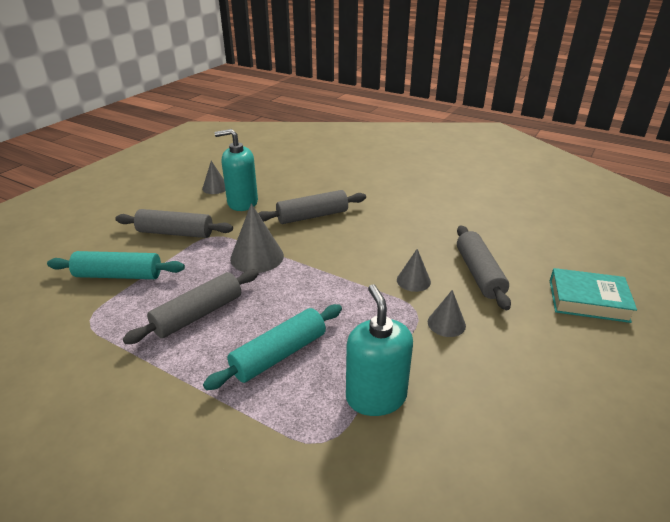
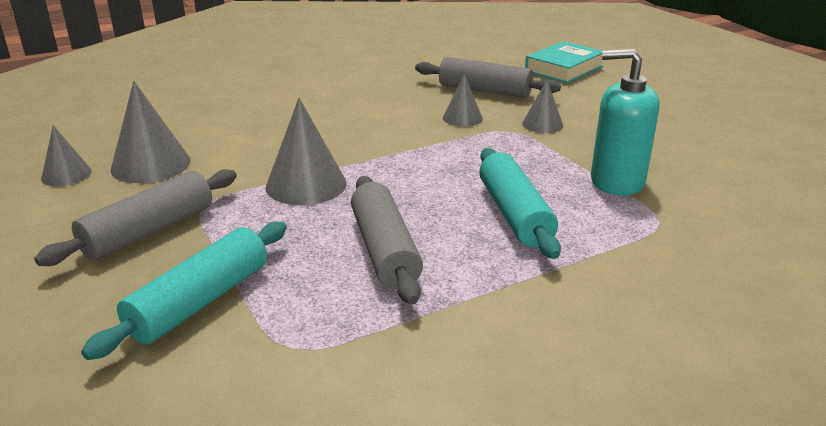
camera: 60 degrees left, 5 degrees down
(242, 203) = (151, 165): turquoise soap dispenser -> grey cone
(312, 216) = (264, 131): grey rolling pin -> none

